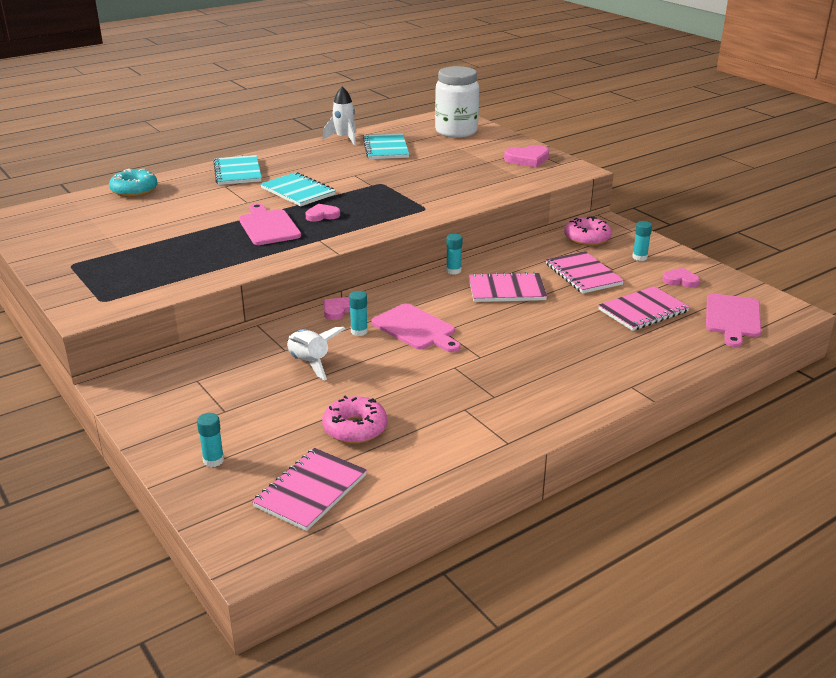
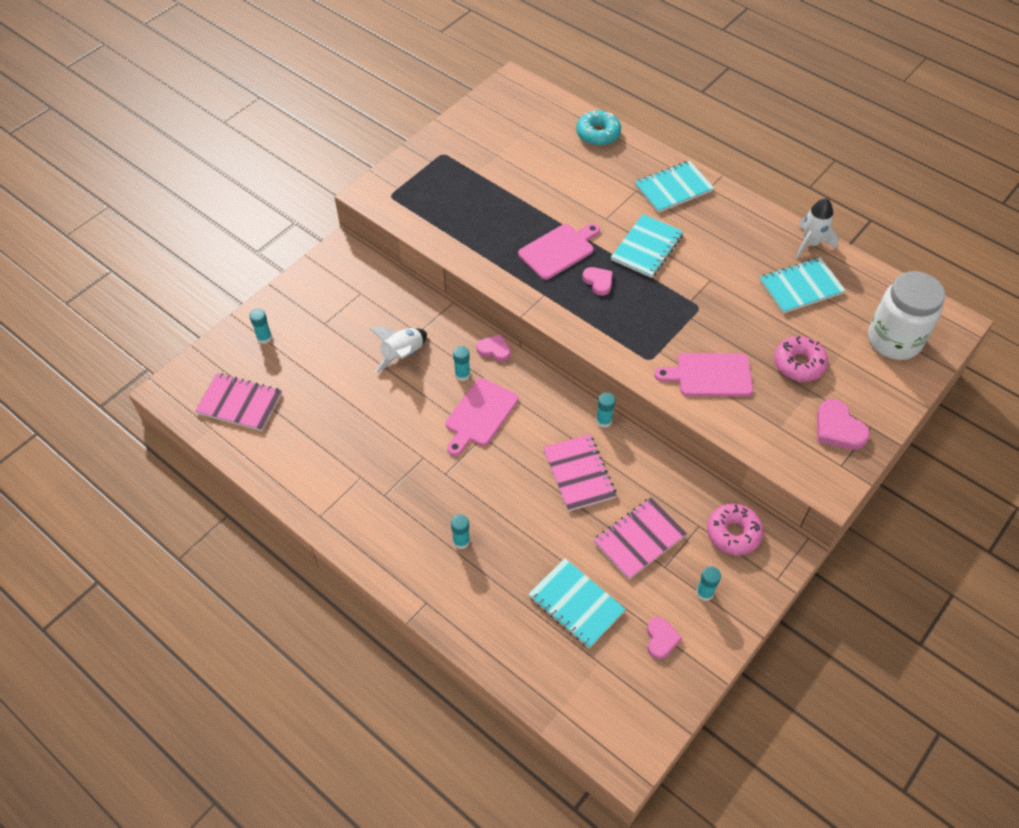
camera: 75 degrees right, 25 degrees up
(355, 428) = (318, 409): pink donut -> pink donut (799, 364)
(564, 358) = (461, 541): none -> turquoise glue stick
(643, 310) = (576, 604): pink notebook -> turquoise notebook
(732, 318) = (588, 695): pink cutting board -> pink cutting board (709, 375)

